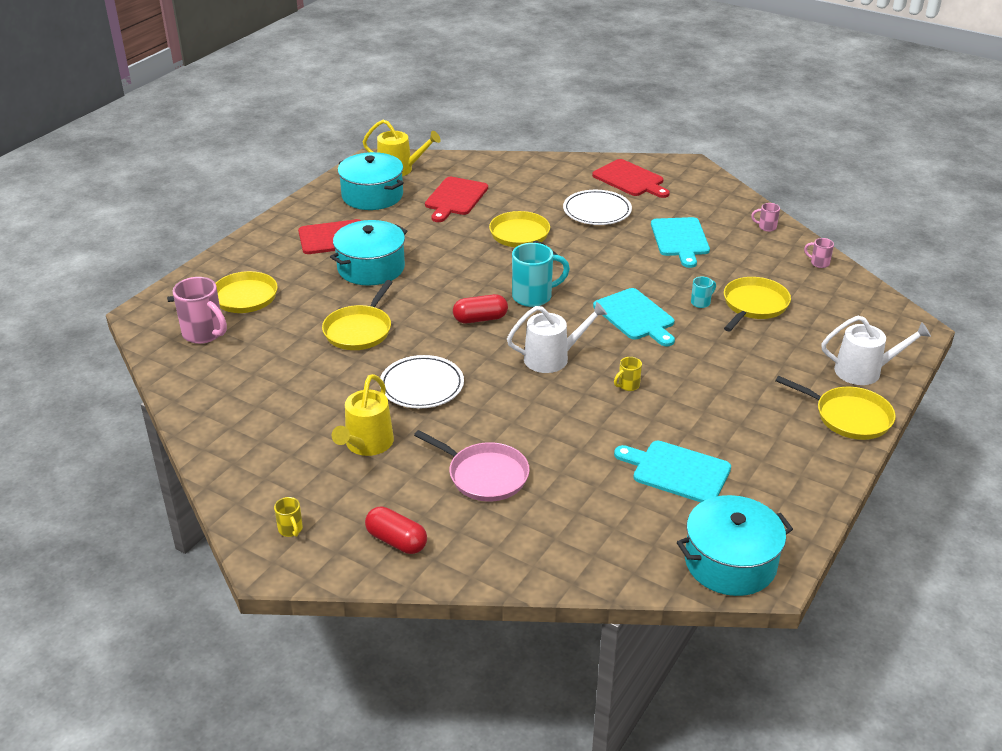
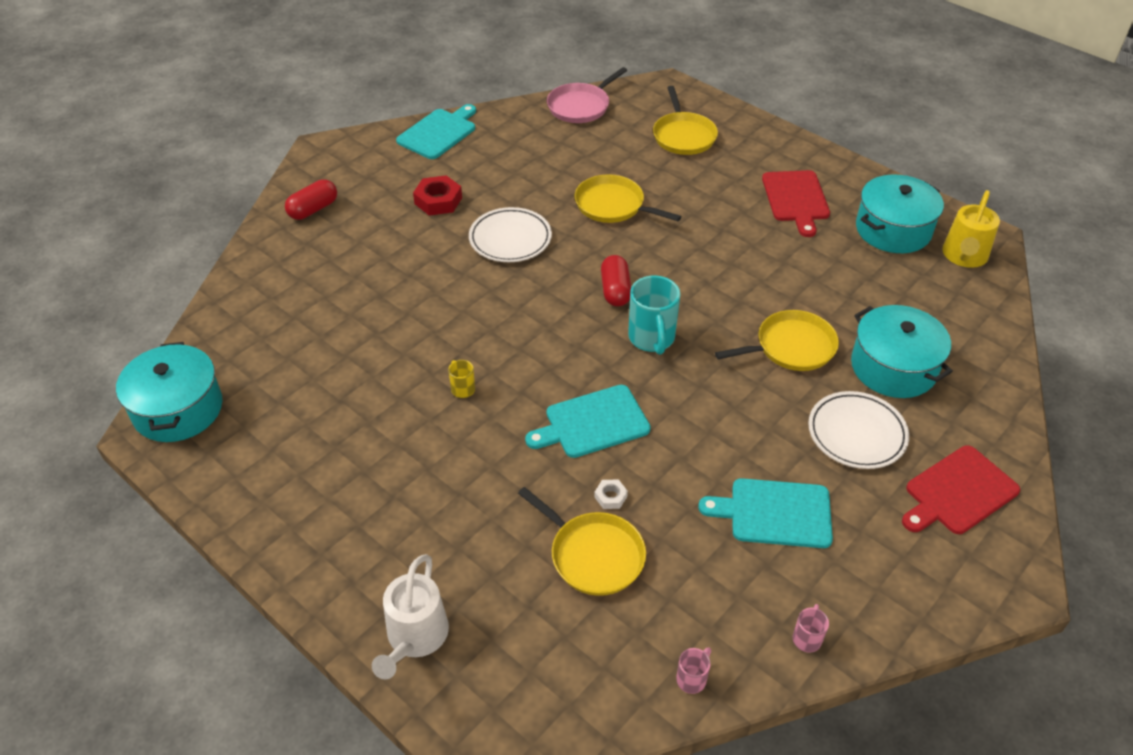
camera: 100 degrees right, 10 degrees up
(204, 334) = (628, 116): pink mug -> none
(291, 530) = (353, 158): yellow mug -> none
(366, 444) = (438, 201): yellow watering can -> red nut
(371, 268) = (729, 219): turquoise pot -> turquoise pot (893, 367)
(455, 198) = (890, 298): red cutting board -> none
(484, 475) = (367, 266): pink pan -> pink pan (580, 106)
(552, 358) = (529, 336): white watering can -> none
(677, 471) = (313, 399): turquoise cutting board -> turquoise cutting board (438, 133)
(701, 302) = (610, 497): turquoise mug -> white nut
(849, 417) = (334, 585): yellow pan -> none

